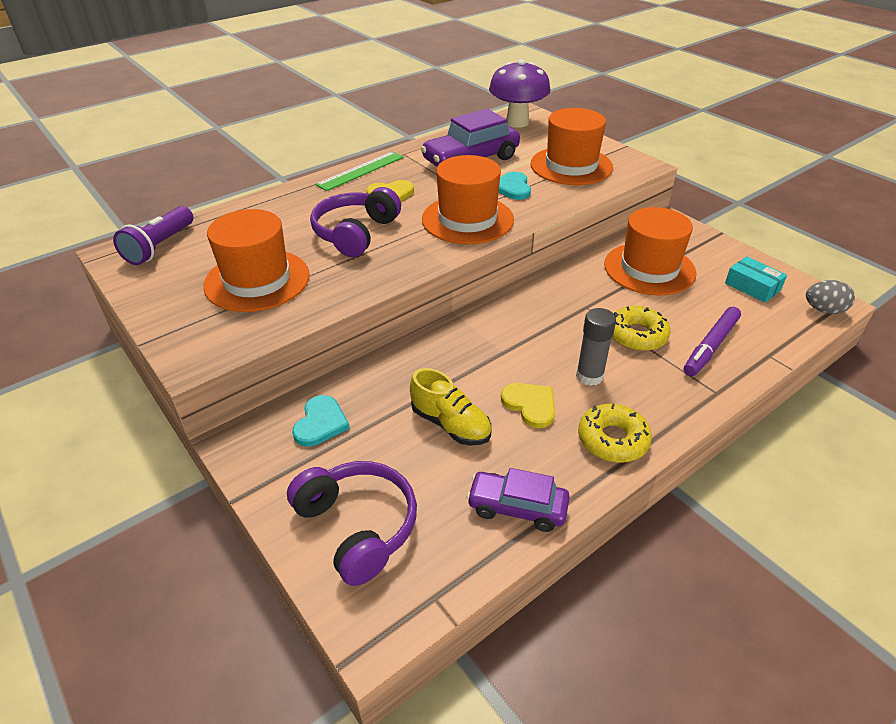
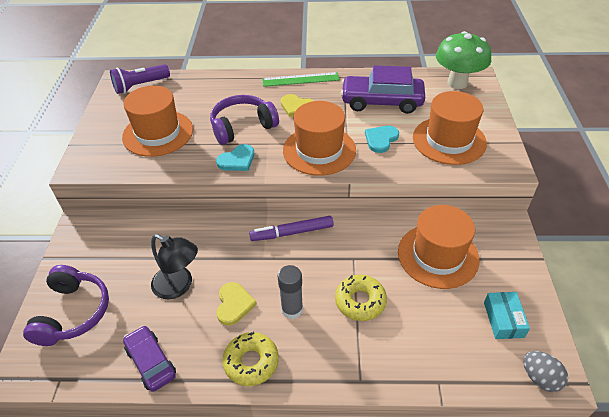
camera: 40 degrees right, 5 degrees up
(320, 423) = (122, 240): turquoise heart -> turquoise heart (237, 160)
(451, 424) = (179, 286): yellow shoe -> black lamp
(517, 122) = (457, 83): purple mushroom -> green mushroom
(710, 346) = (402, 345): purple marker -> purple marker (292, 232)

